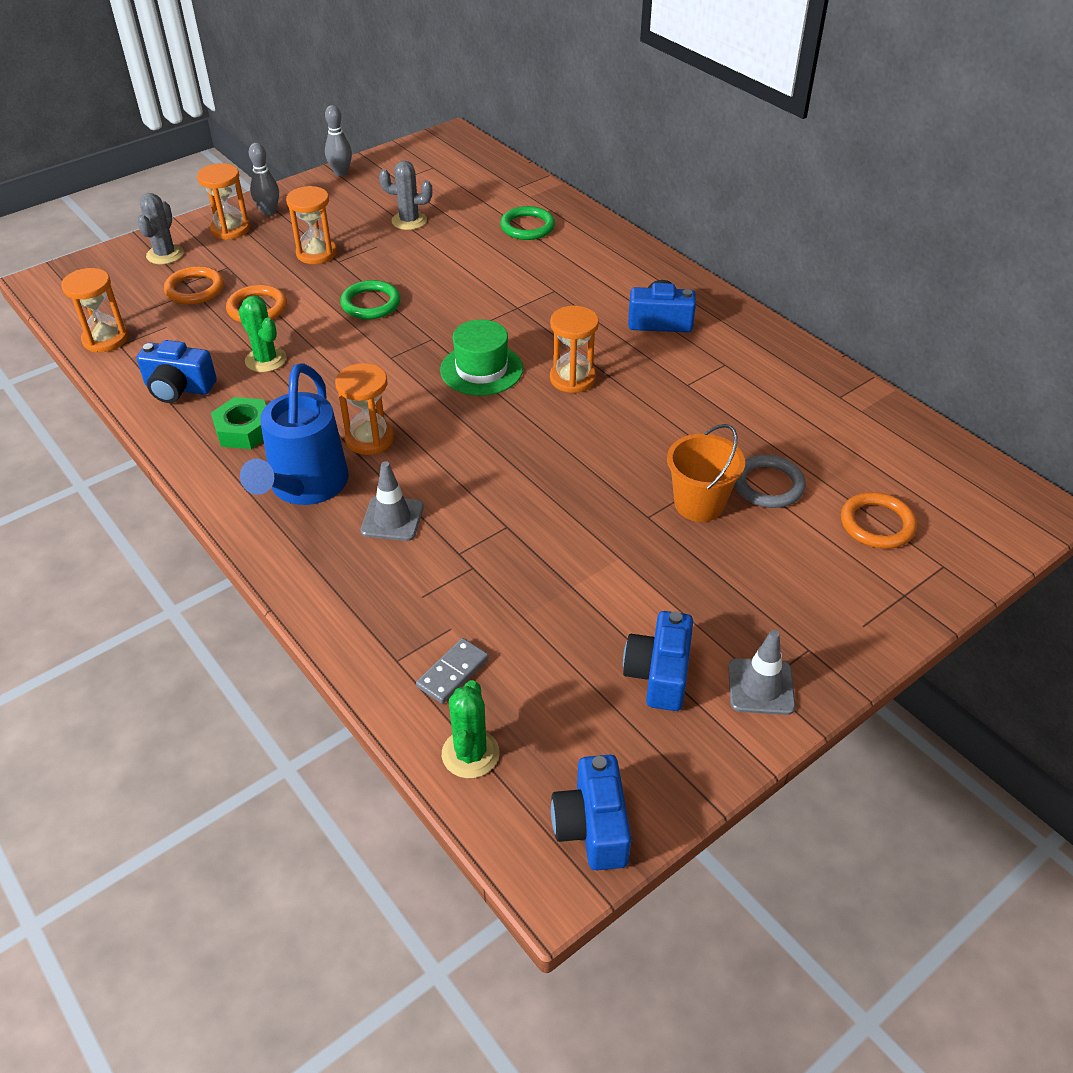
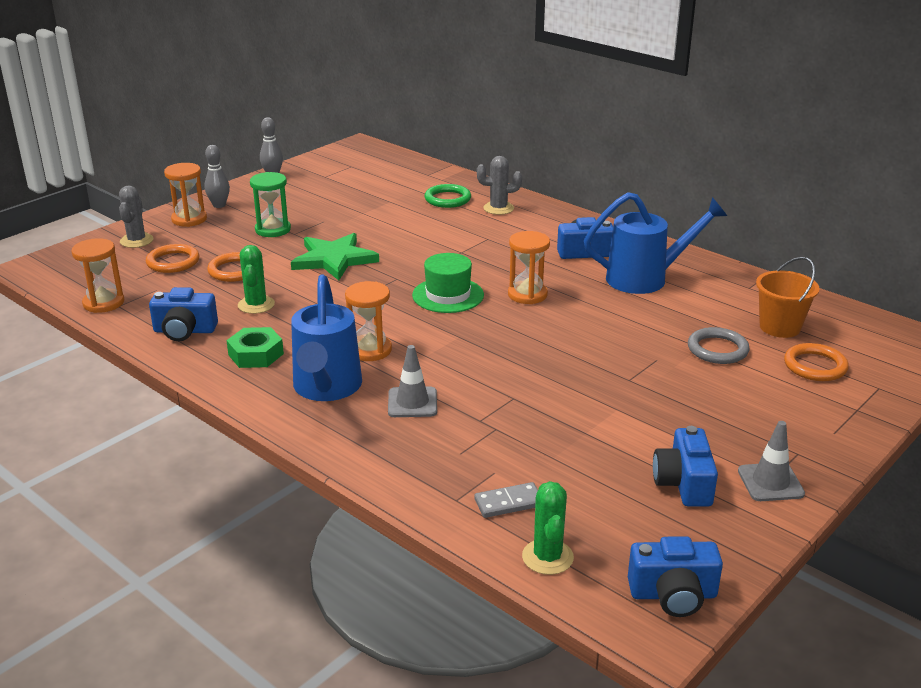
camera: 10 degrees left, 15 degrees down
(265, 360) = (256, 305): green cactus -> green cactus turned 45 degrees clockwise
(316, 253) = (273, 230): orange hourglass -> green hourglass
(371, 303) = (334, 259): green ring -> green star
(409, 221) = (345, 202): grey cactus -> grey cactus (498, 208)
(452, 672) = (508, 502): grey domino -> grey domino turned 45 degrees clockwise
(592, 827) = (673, 594): blue camera -> blue camera turned 75 degrees counterclockwise
(699, 504) = (667, 367): orange bucket -> orange bucket (780, 327)
(719, 370) = (645, 279): none -> blue watering can

